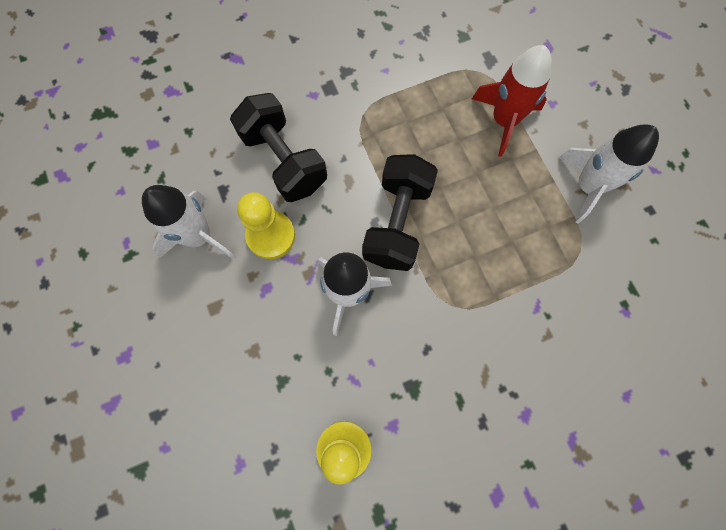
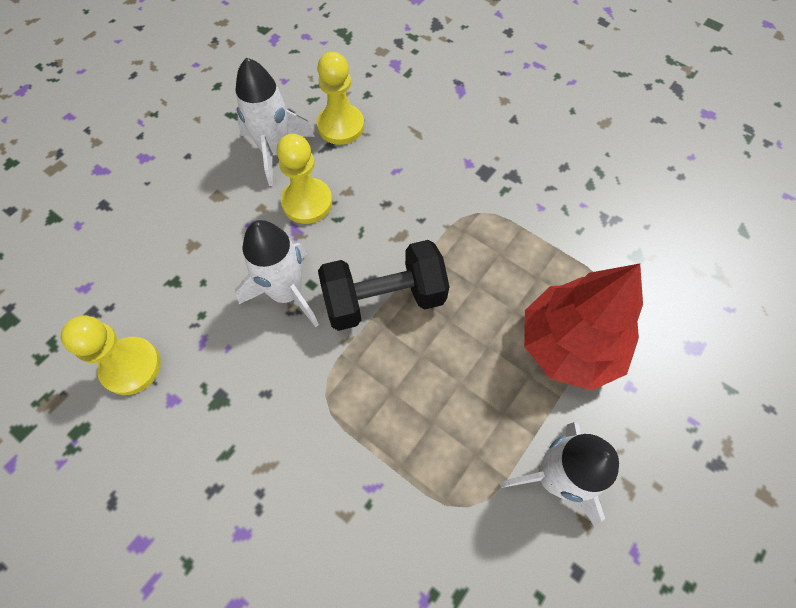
camera: 60 degrees right, 10 degrees down
(208, 169) = (341, 126): none -> yellow pawn
(284, 160) = (386, 175): black dumbbell -> none
(504, 120) = (569, 345): red rocket -> red tree

